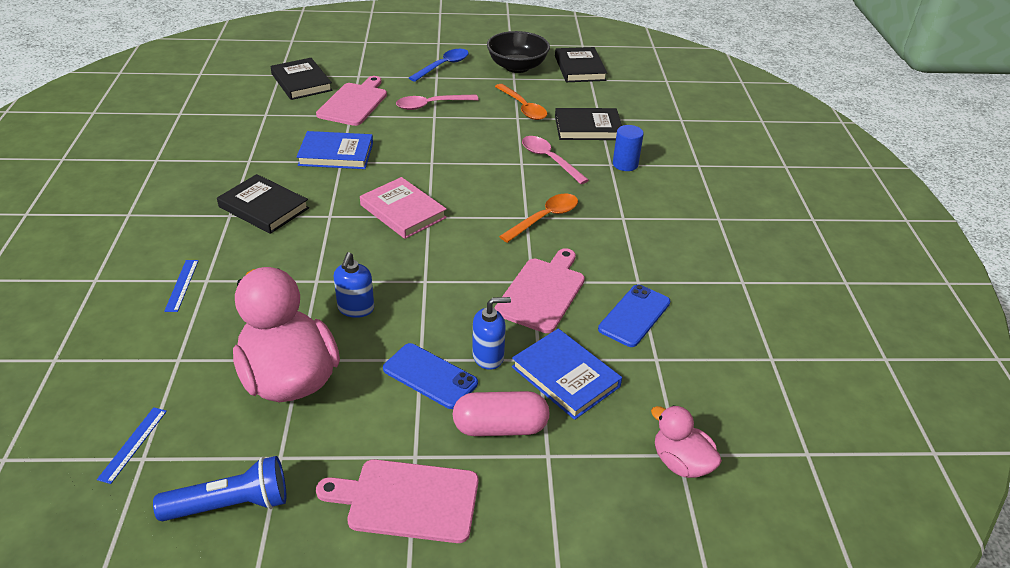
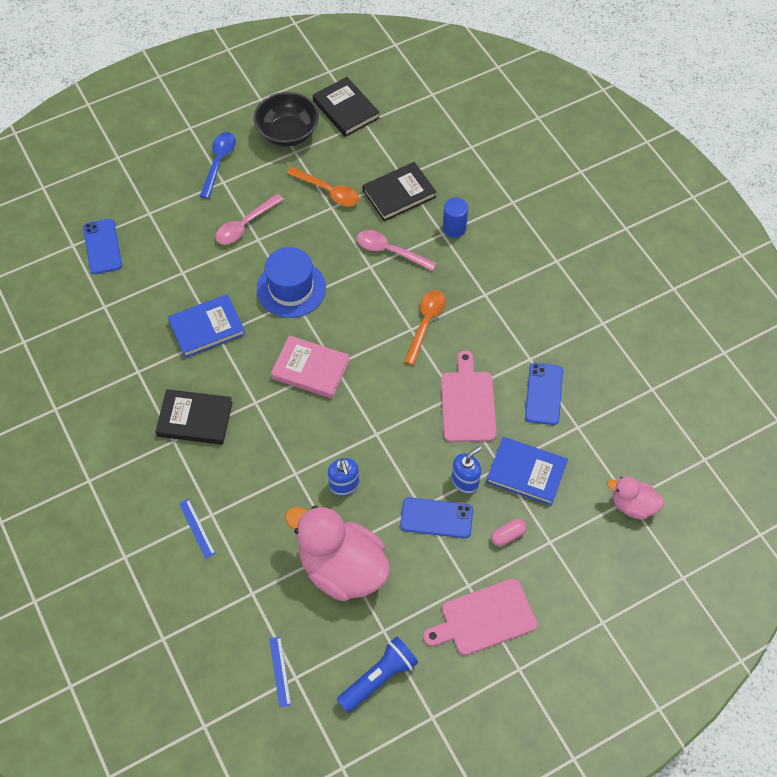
camera: 25 degrees left, 20 degrees up
(301, 82) = (102, 246): black book -> blue phone
(354, 103) = (173, 253): pink cutting board -> none
(435, 154) = (291, 288): none -> blue hat
(500, 427) = (507, 535): pink capsule -> pink capsule, size x0.55

